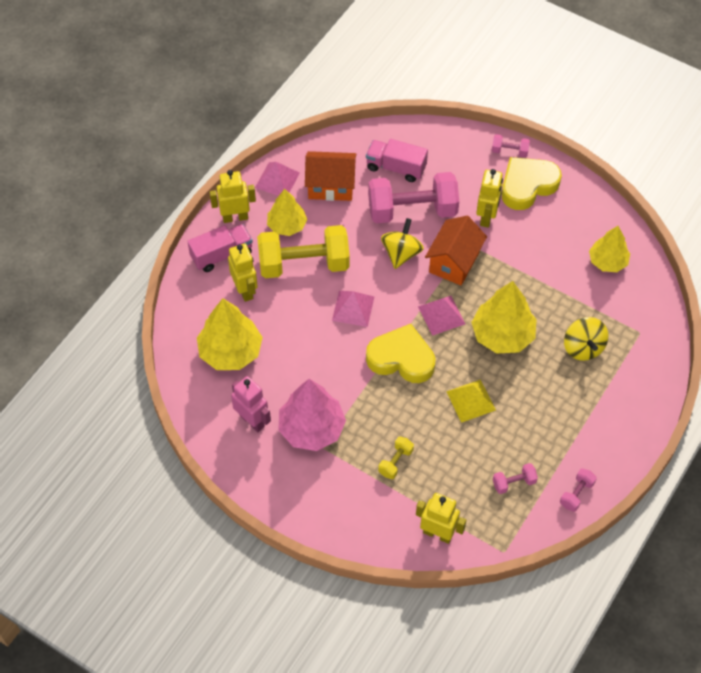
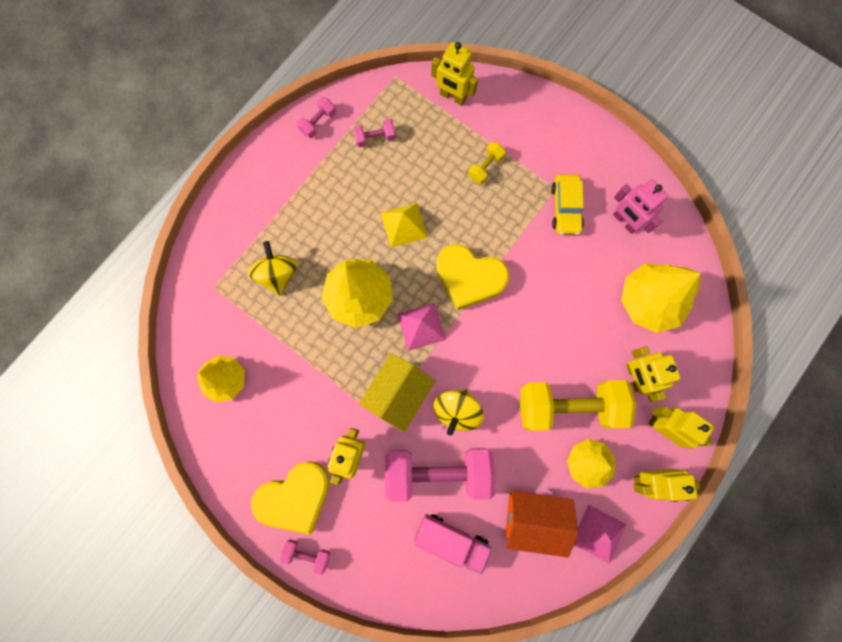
camera: 175 degrees left, 20 degrees up
(221, 255) = (663, 427): pink truck -> yellow robot
(311, 429) = (565, 208): pink tree -> yellow car
(353, 308) = (516, 343): pink pyramid -> none
(454, 262) = (398, 394): orange house -> yellow house

